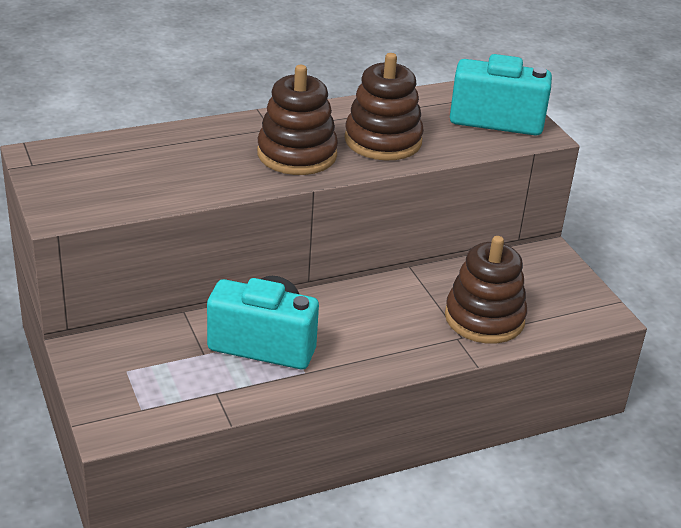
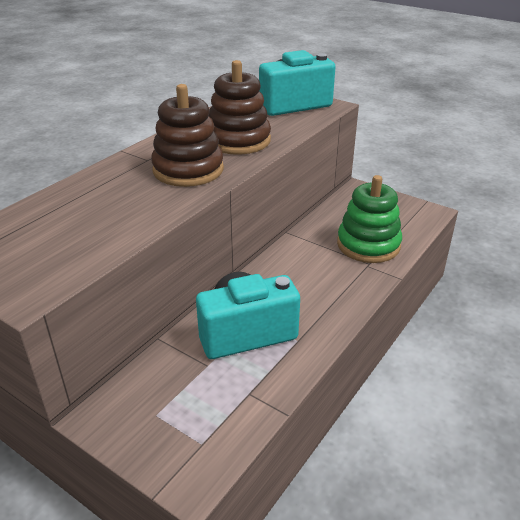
camera: 30 degrees left, 0 degrees up
(484, 318) = (368, 245): brown stacking toy -> green stacking toy

